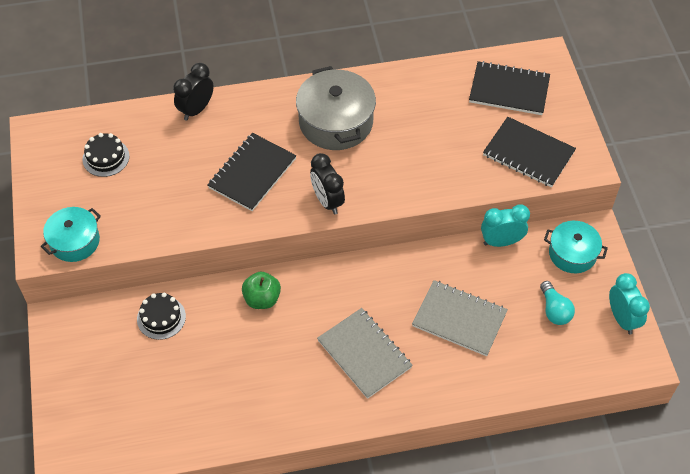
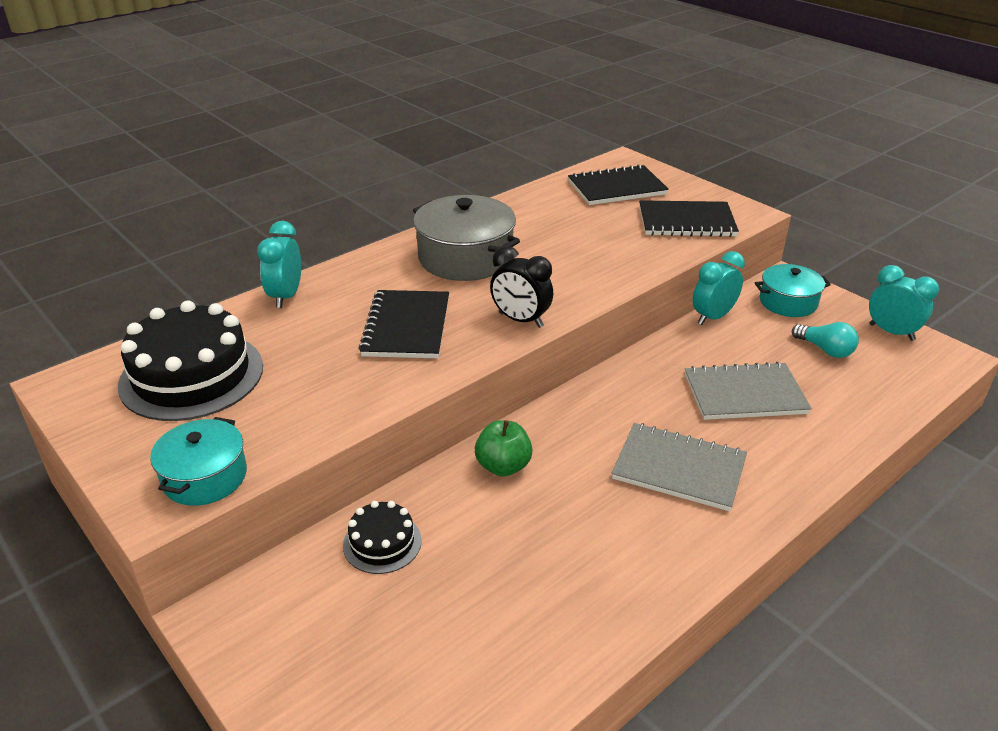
camera: 30 degrees left, 20 degrees down
(106, 157) = (192, 375): black cake -> black cake, size x1.98
(196, 109) = (286, 296): black clock -> turquoise clock

